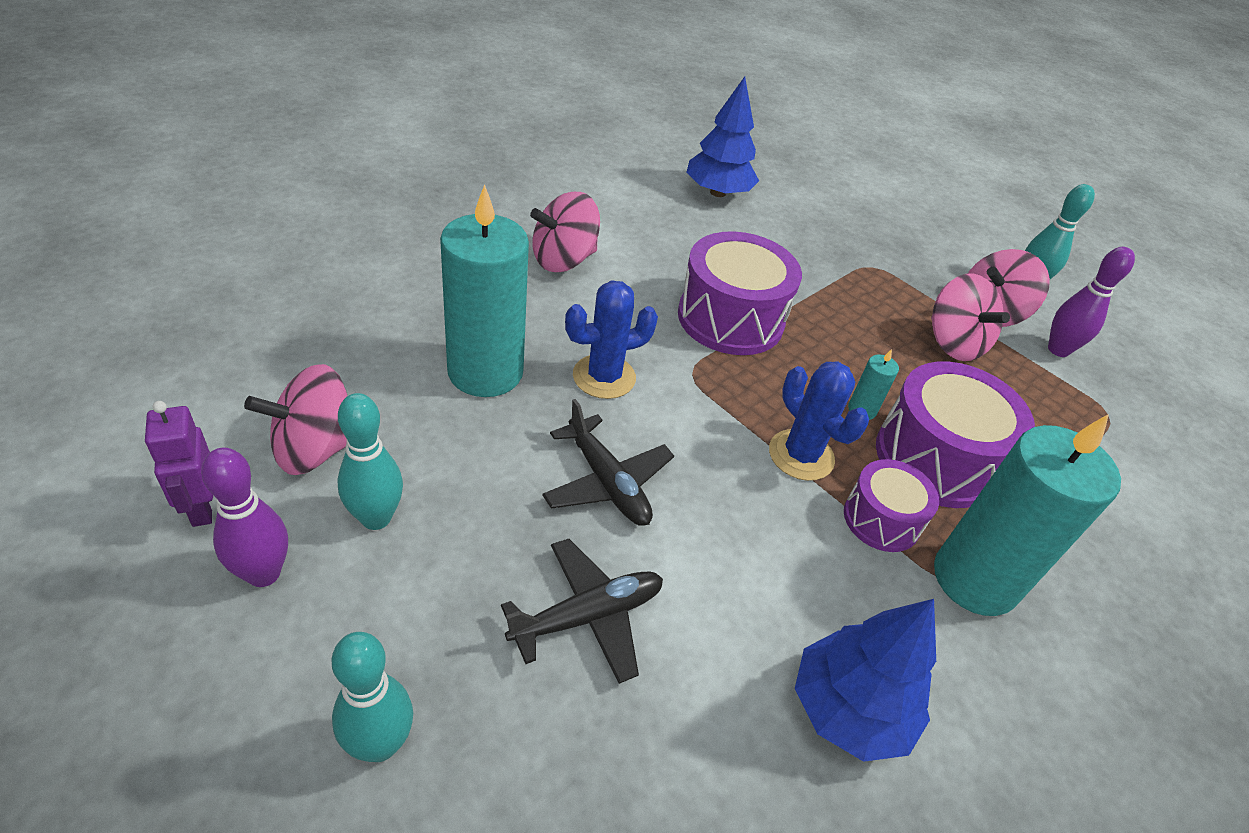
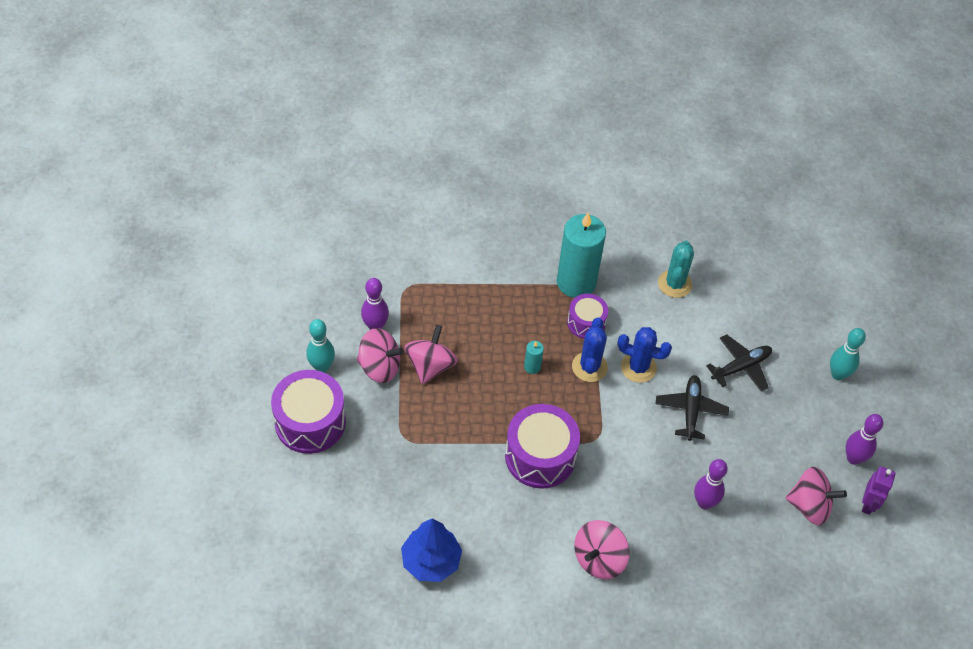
camera: 135 degrees left, 10 degrees up
(376, 518) = (799, 455): turquoise bowling pin -> none
(485, 372) = (704, 502): turquoise candle -> purple bowling pin
(563, 260) = (599, 559): pink spinning top -> pink spinning top turned 120 degrees clockwise
(588, 616) = (741, 367): black plane -> black plane turned 135 degrees clockwise
(604, 377) = (646, 463): blue cactus -> blue cactus (638, 367)
(848, 710) = (674, 284): blue tree -> turquoise cactus
(936, 458) = (527, 326): purple drum -> purple drum (310, 422)

